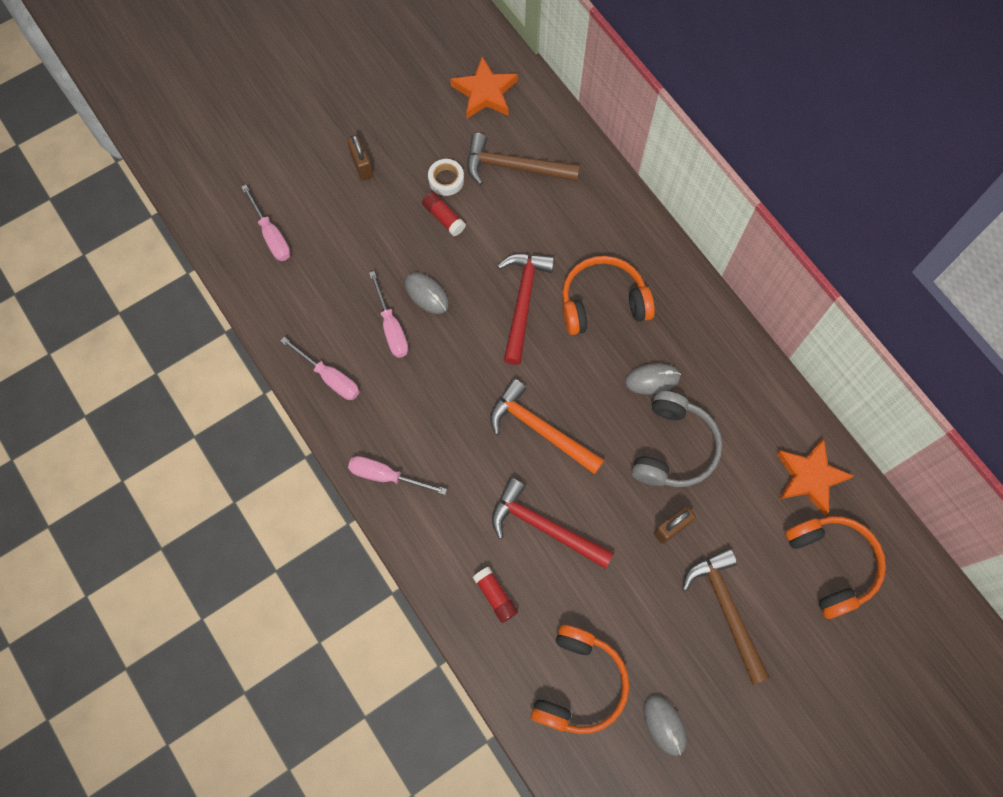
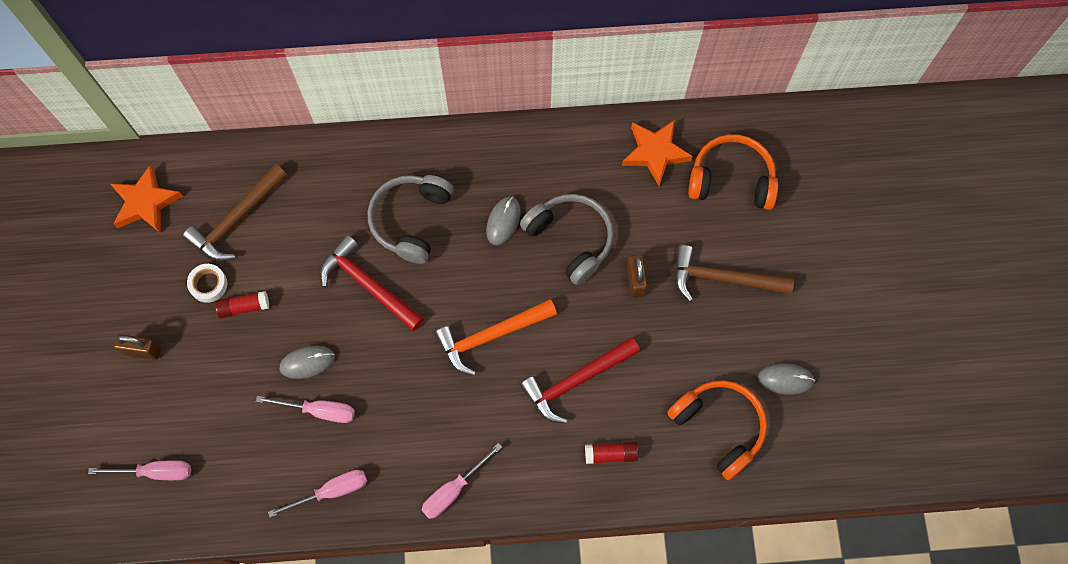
camera: 60 degrees left, 0 degrees up
(602, 302) = (411, 220): orange headphones -> grey headphones

